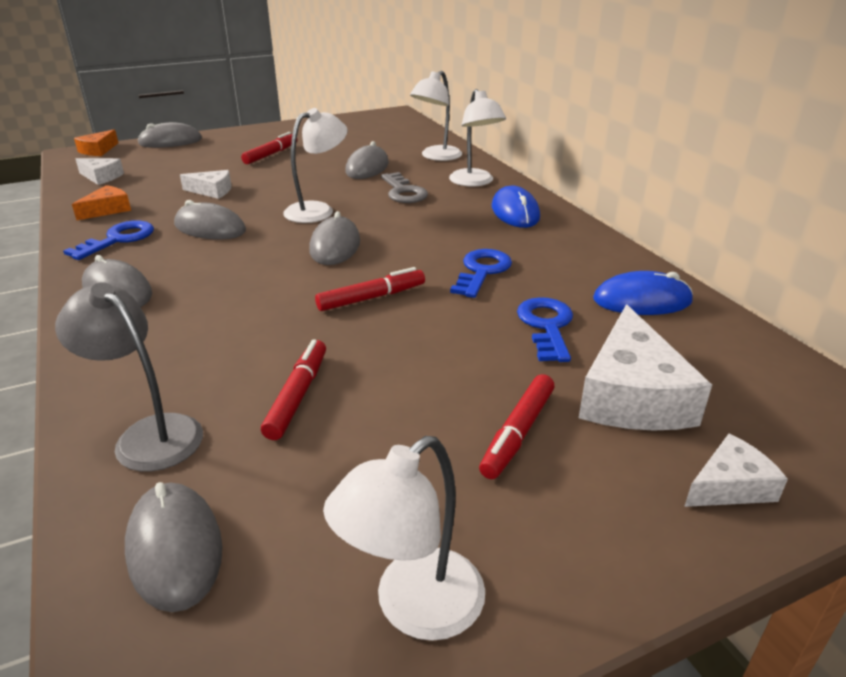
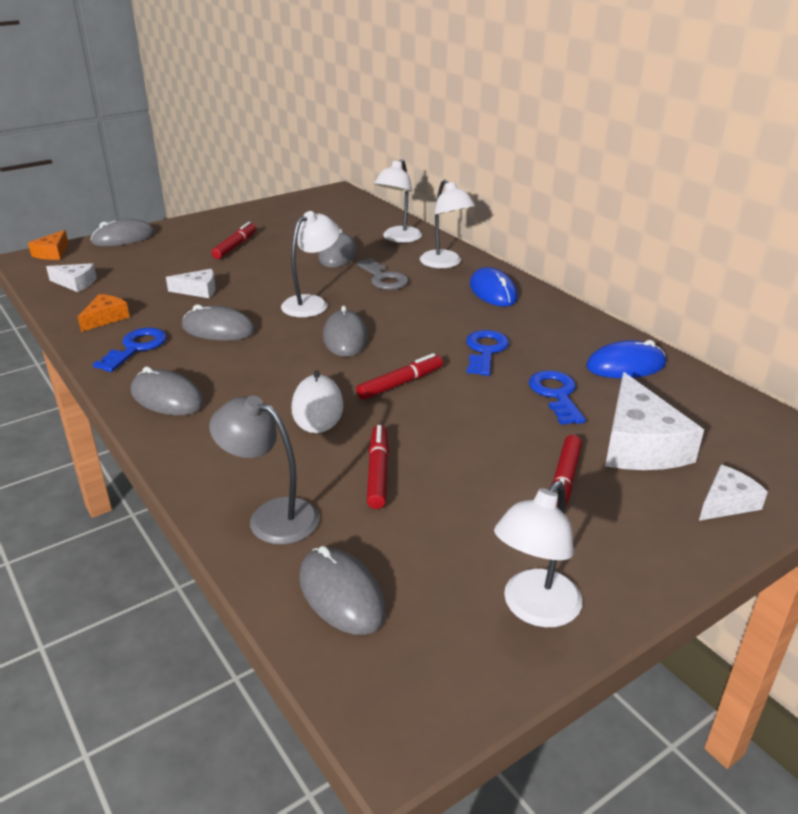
camera: 10 degrees left, 0 degrees up
(267, 315) = (317, 408): none -> white mouse

